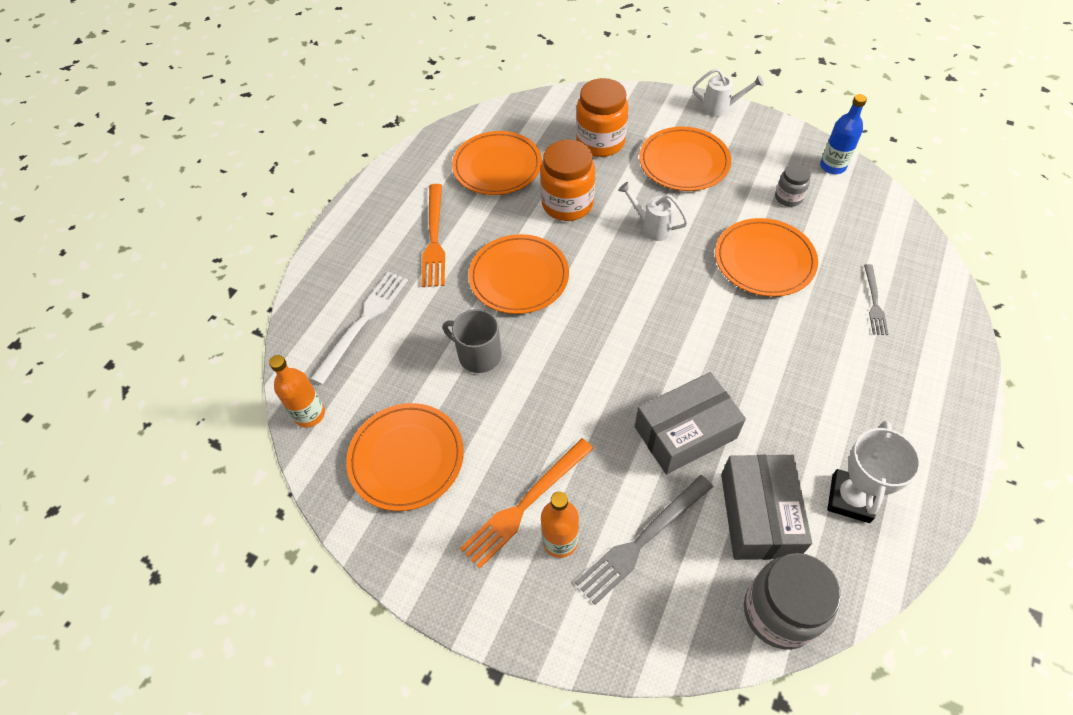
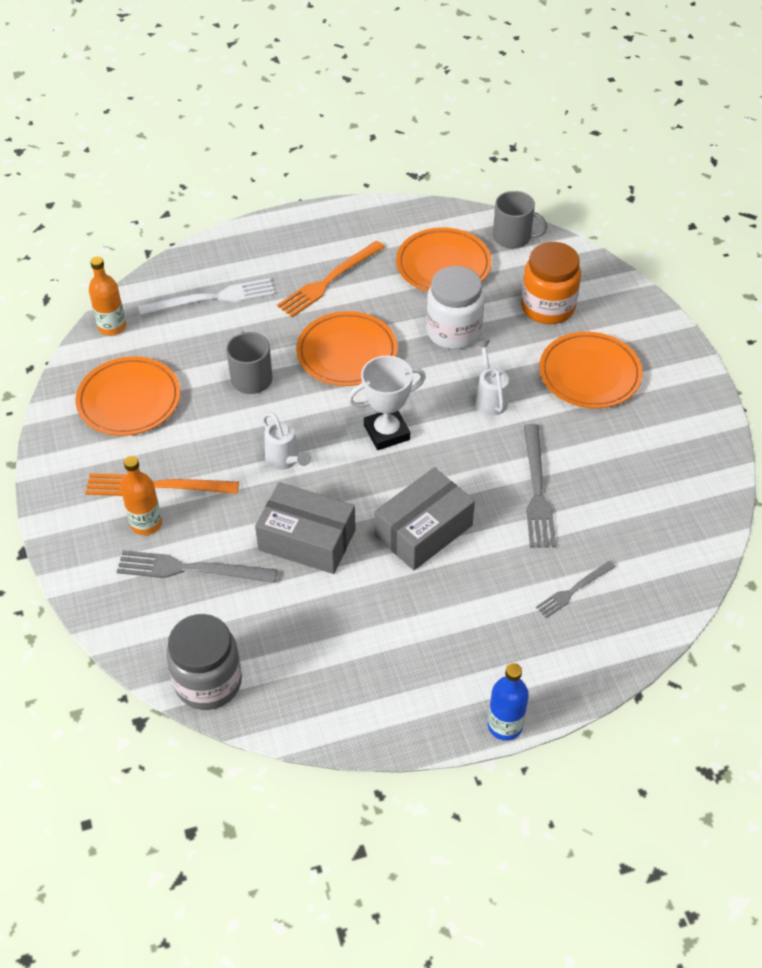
camera: 45 degrees right, 5 degrees down
(515, 115) = (513, 237): none -> grey mug
(567, 204) = (453, 332): orange jar -> white jar
(721, 108) = (690, 358): white watering can -> white watering can (285, 460)
(758, 515) = (278, 625): grey box -> grey box (423, 530)
(764, 260) = (537, 491): orange plate -> grey fork
(788, 197) = (632, 466): grey jar -> none
(832, 166) = (711, 476): blue bottle -> blue bottle (505, 725)
(850, 498) = (349, 675): white trophy -> white trophy (386, 432)

